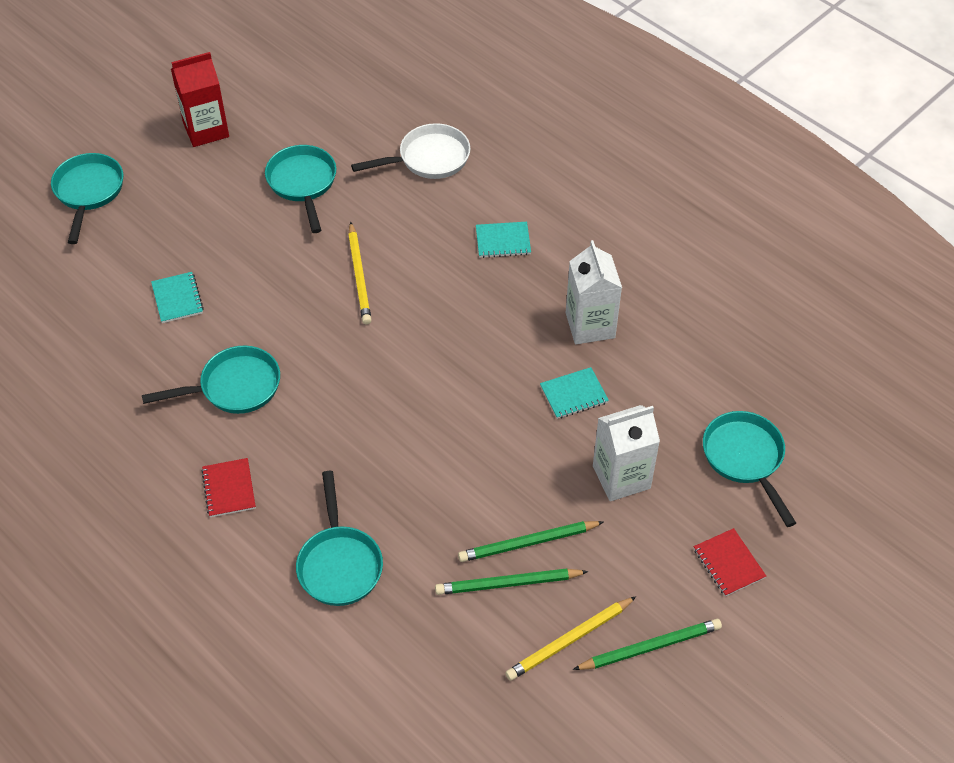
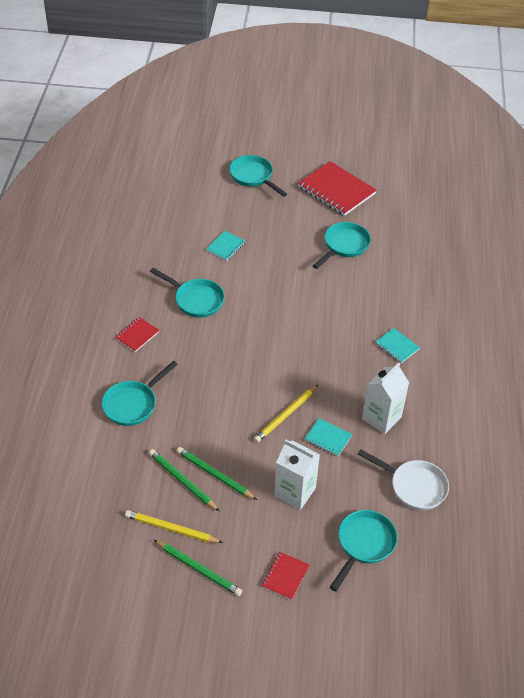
camera: 50 degrees right, 5 degrees down
(88, 192) = (253, 177): turquoise pan -> turquoise pan turned 90 degrees counterclockwise
(206, 130) = (336, 190): red carton -> red notebook
(359, 276) = (311, 303): yellow pencil -> yellow pencil (286, 415)
(428, 159) = (417, 282): white pan -> white pan (414, 486)

